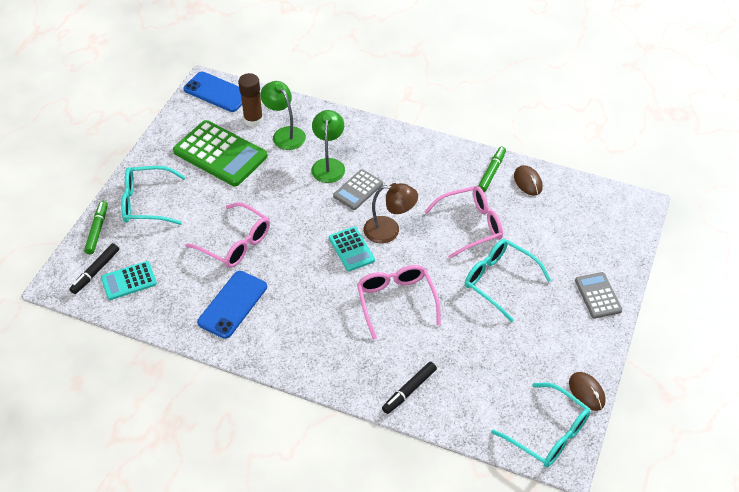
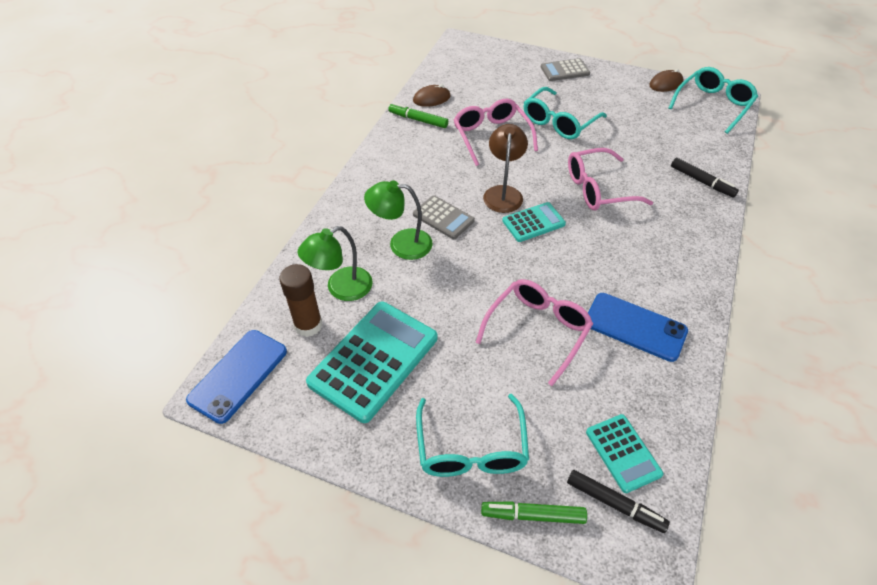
camera: 90 degrees left, 0 degrees up
(220, 154) = (374, 360): green calculator -> turquoise calculator

